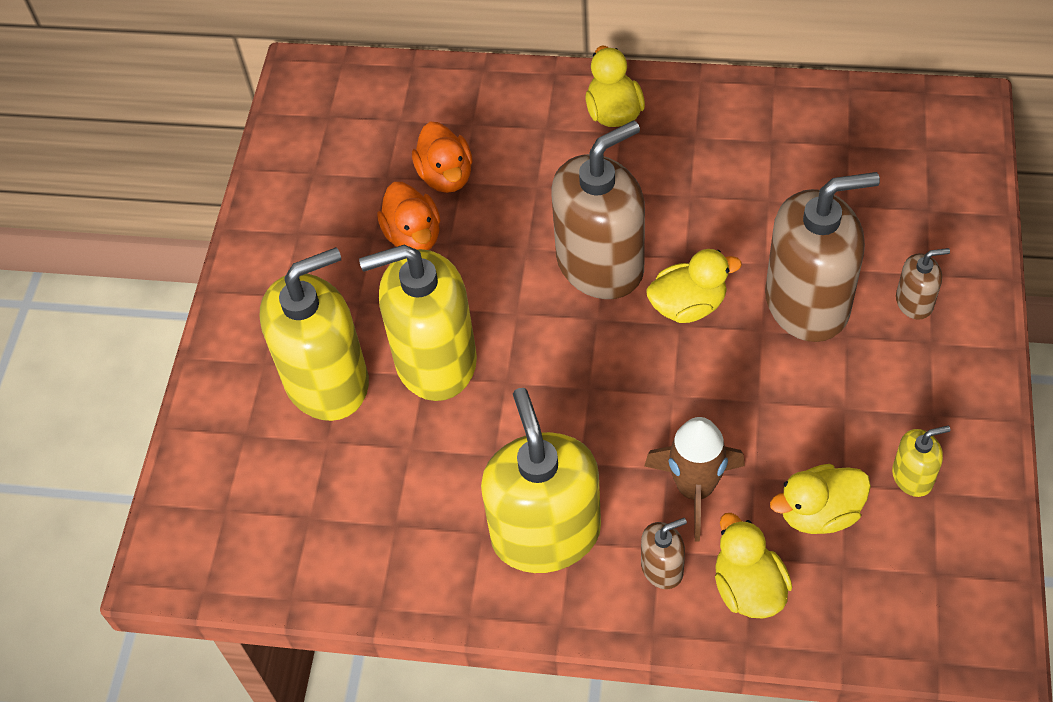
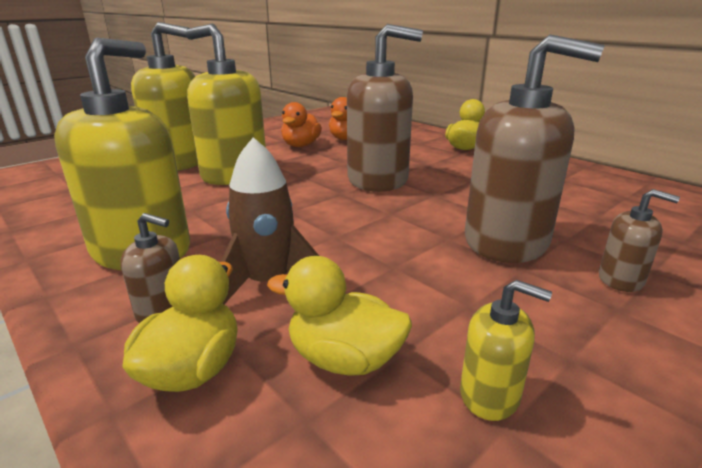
camera: 35 degrees right, 30 degrees down
(688, 306) = (409, 209): yellow duck -> none

